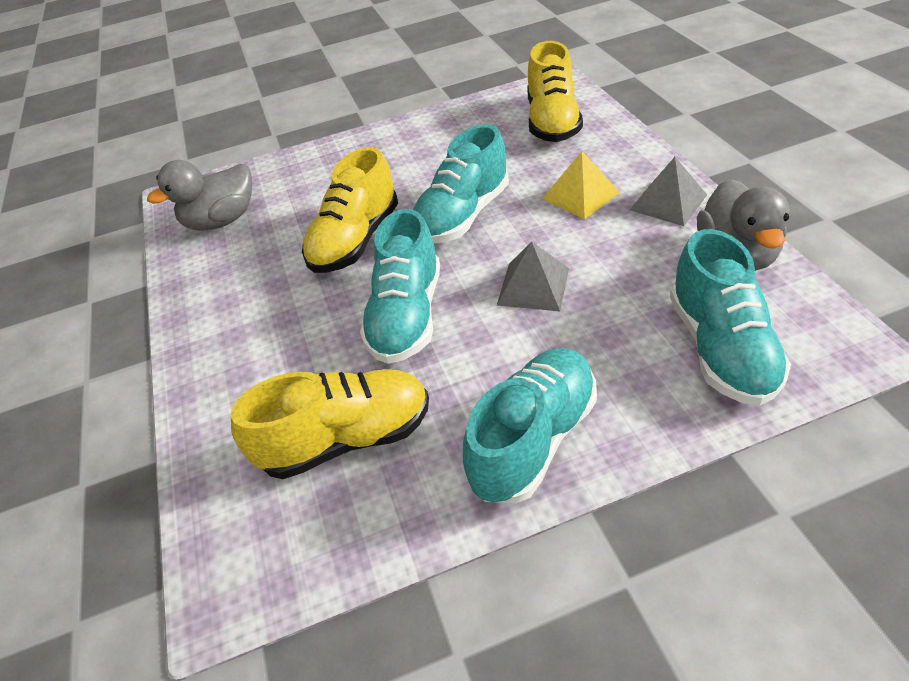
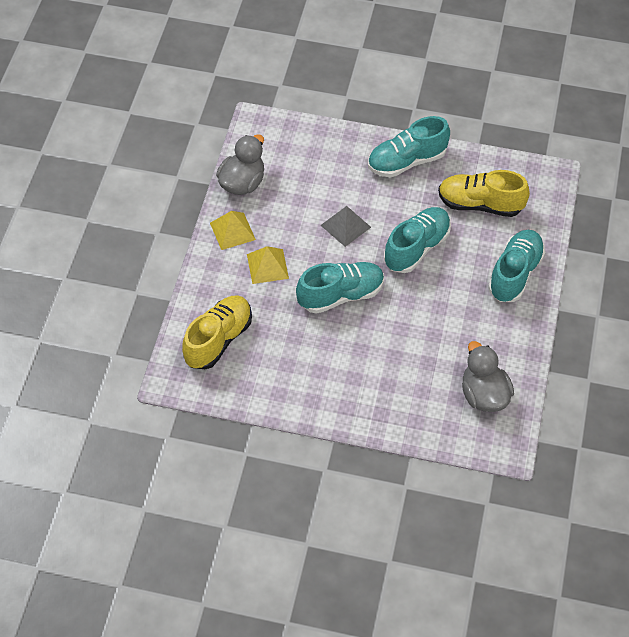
camera: 155 degrees left, 10 degrees up
(222, 221) = (484, 395): grey duck -> grey duck turned 105 degrees counterclockwise
(356, 241) = (411, 317): yellow shoe -> none
(668, 202) = (232, 231): grey pyramid -> yellow pyramid
(720, 348) = (301, 150): turquoise shoe -> turquoise shoe (515, 274)

